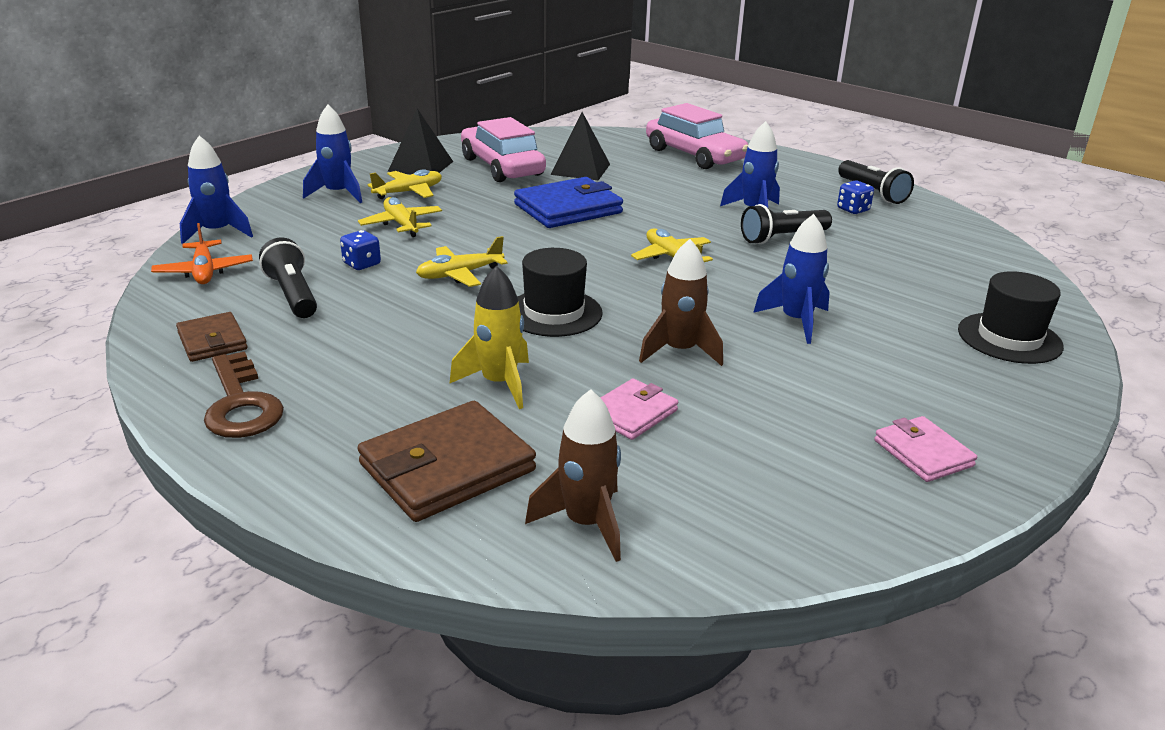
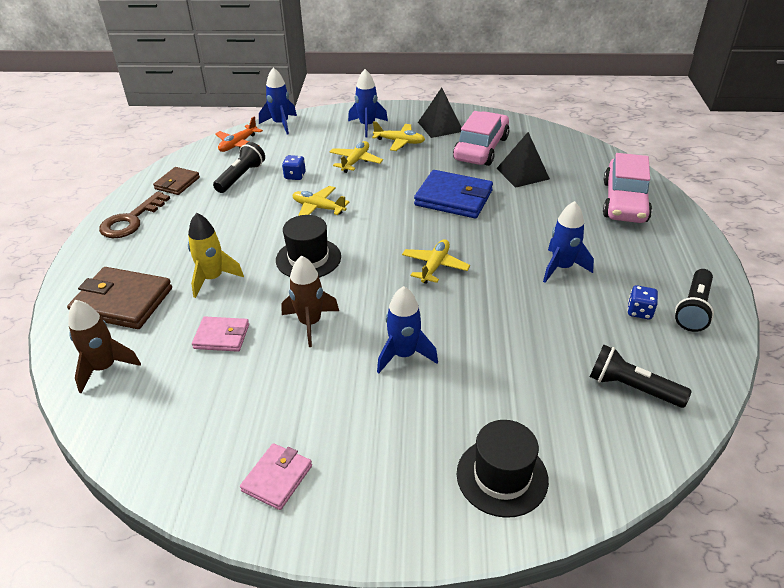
camera: 55 degrees right, 10 degrees up
(782, 237) = (533, 298): black flashlight -> black flashlight (632, 388)

